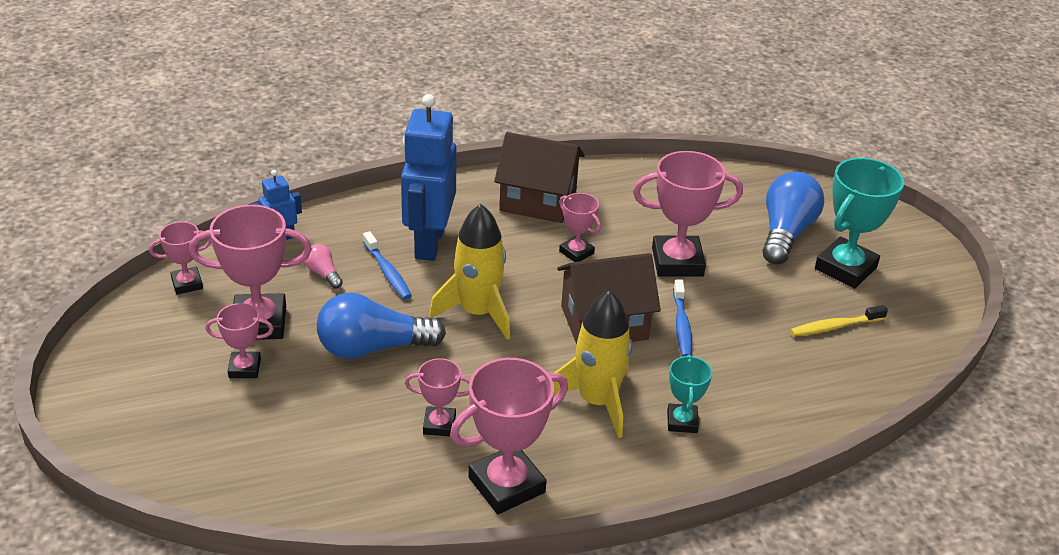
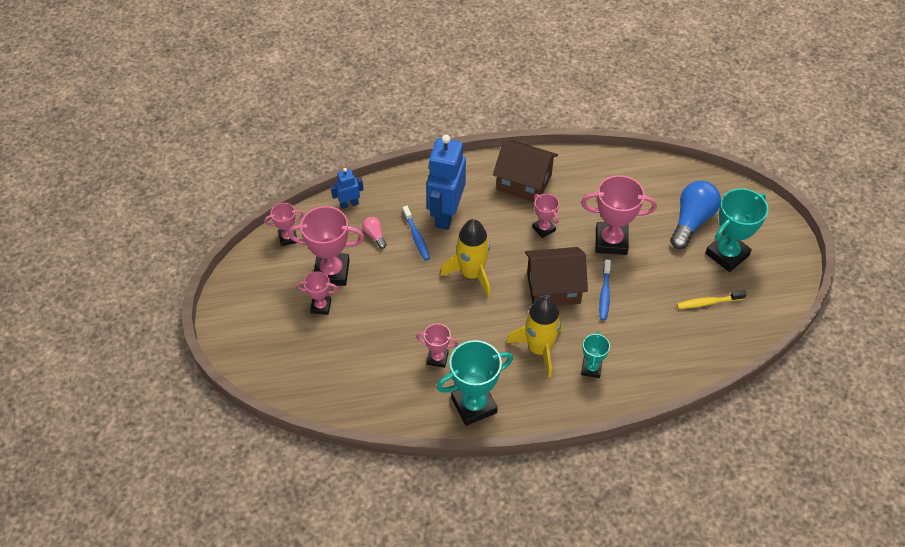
camera: 10 degrees right, 15 degrees up
(373, 348) = (402, 297): blue light bulb -> none
(506, 485) = (474, 405): pink trophy -> turquoise trophy

